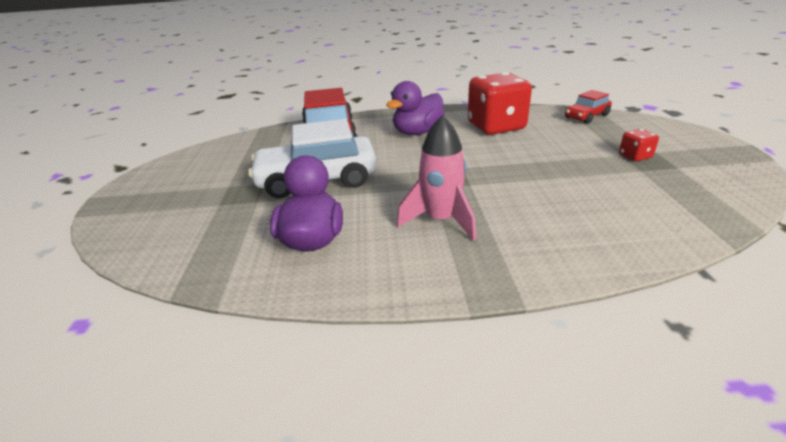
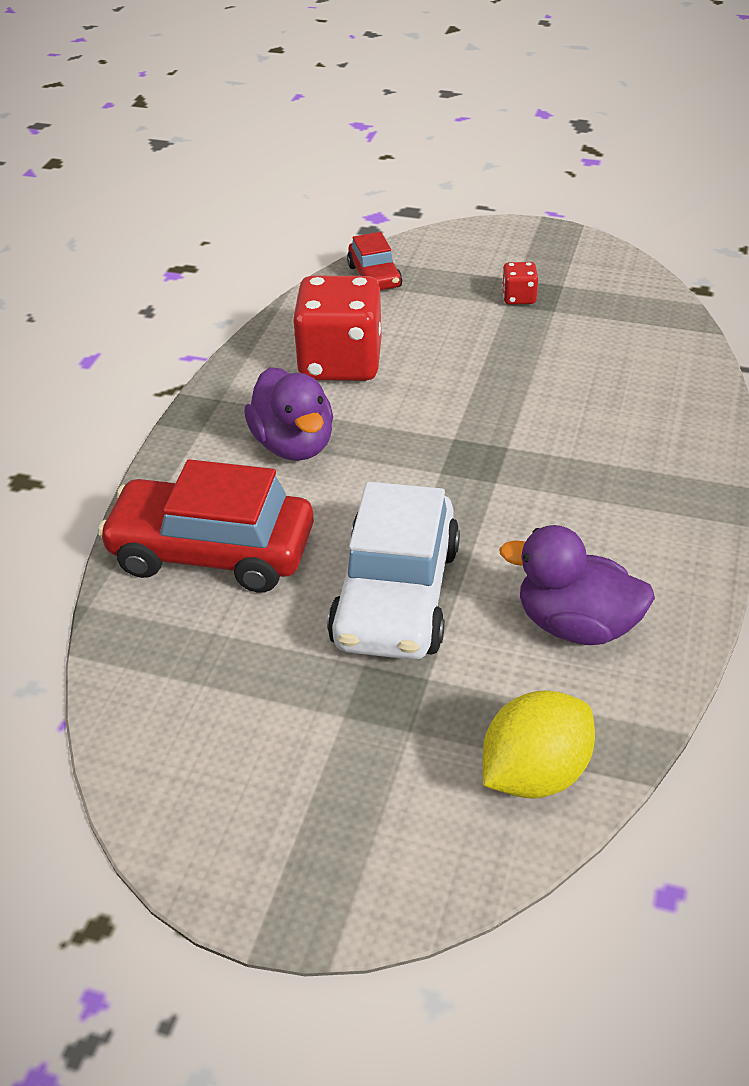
camera: 70 degrees left, 10 degrees up
(184, 248) = (535, 773): none -> yellow lemon
(441, 220) = (585, 498): pink rocket -> none

